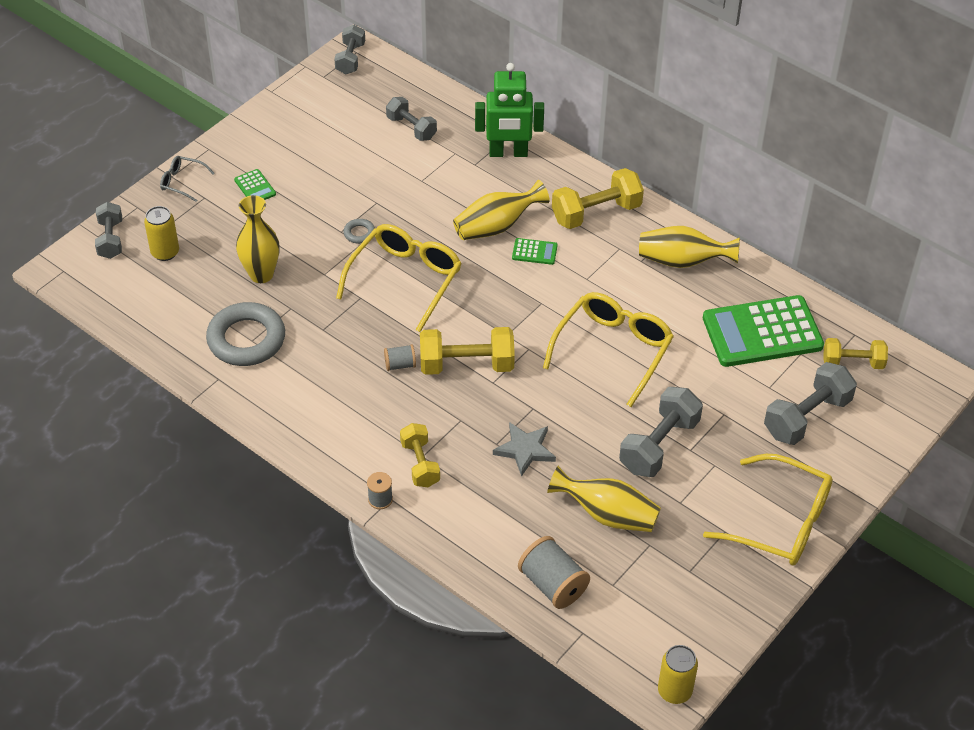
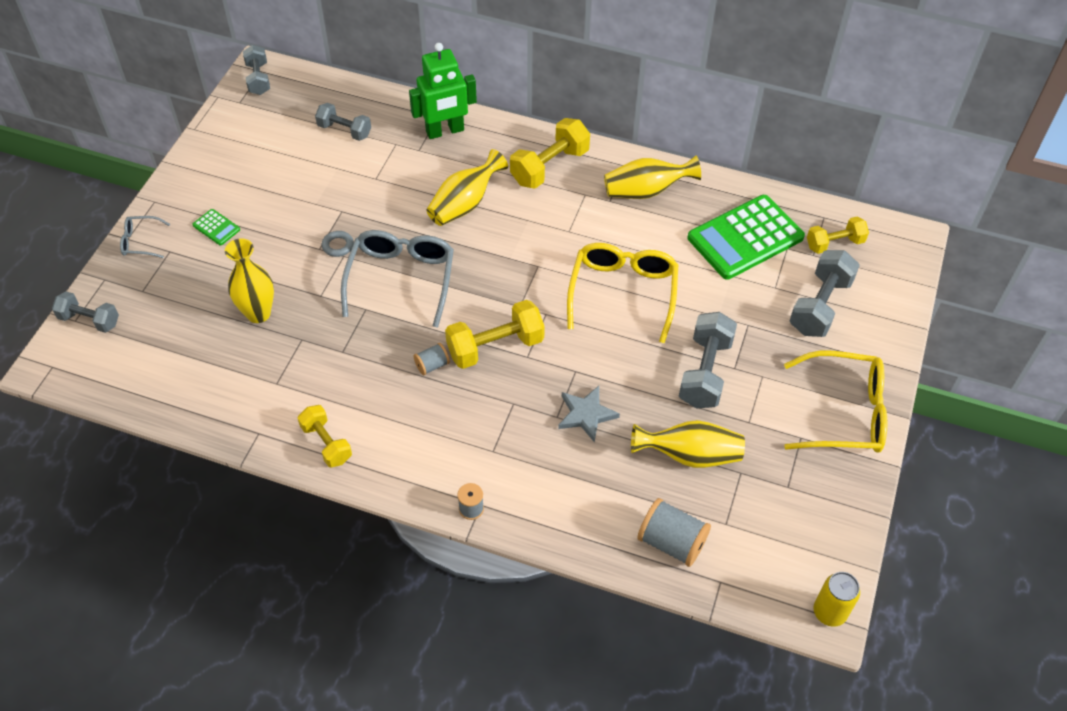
camera: 20 degrees left, 5 degrees up
(110, 239) = (89, 320): grey dumbbell -> grey dumbbell turned 45 degrees counterclockwise
(165, 252) = (151, 318): yellow can -> none
(246, 339) = (270, 384): grey ring -> none
(405, 280) = (401, 279): yellow glasses -> grey glasses
(420, 464) = (494, 460): yellow dumbbell -> yellow dumbbell (326, 443)
(534, 252) = (510, 219): green calculator -> none

